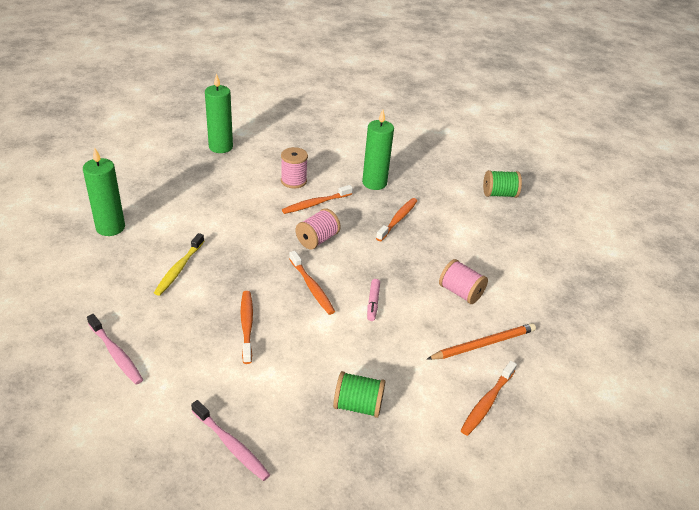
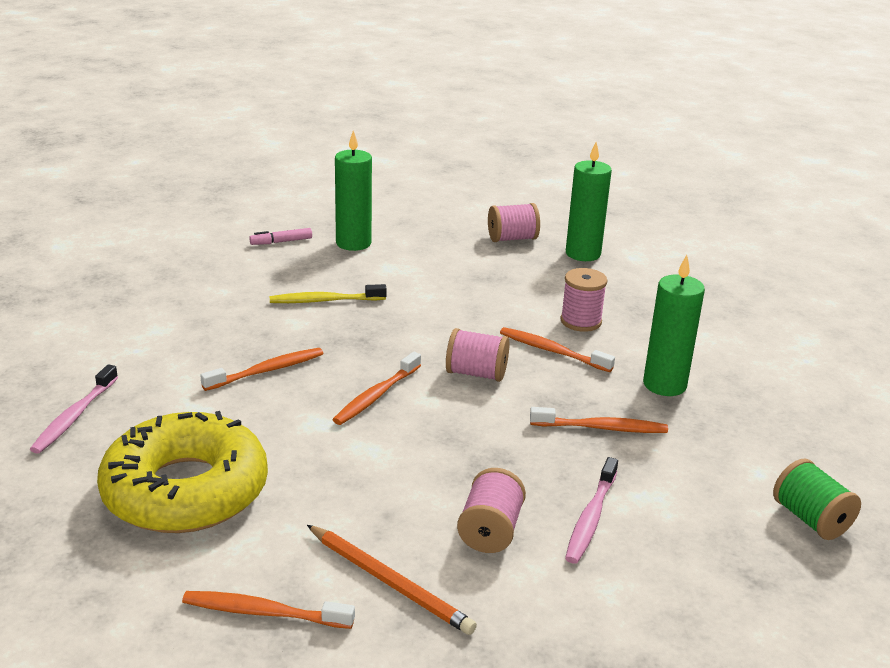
camera: 65 degrees right, 10 degrees down
(116, 354) = (165, 310): pink toothbrush -> pink toothbrush (591, 518)
(175, 163) = (512, 238): none -> pink spool
(358, 405) = (185, 490): green spool -> yellow donut
(373, 303) = (390, 453): pink marker -> pink marker (281, 242)

